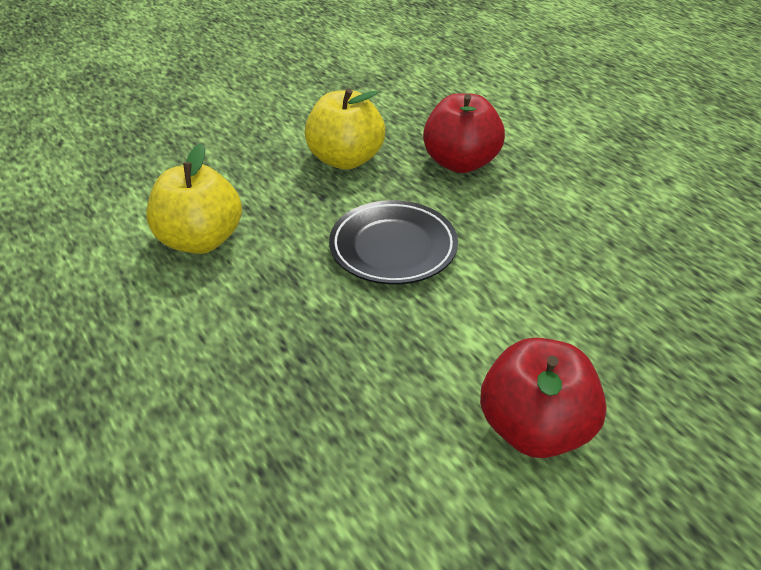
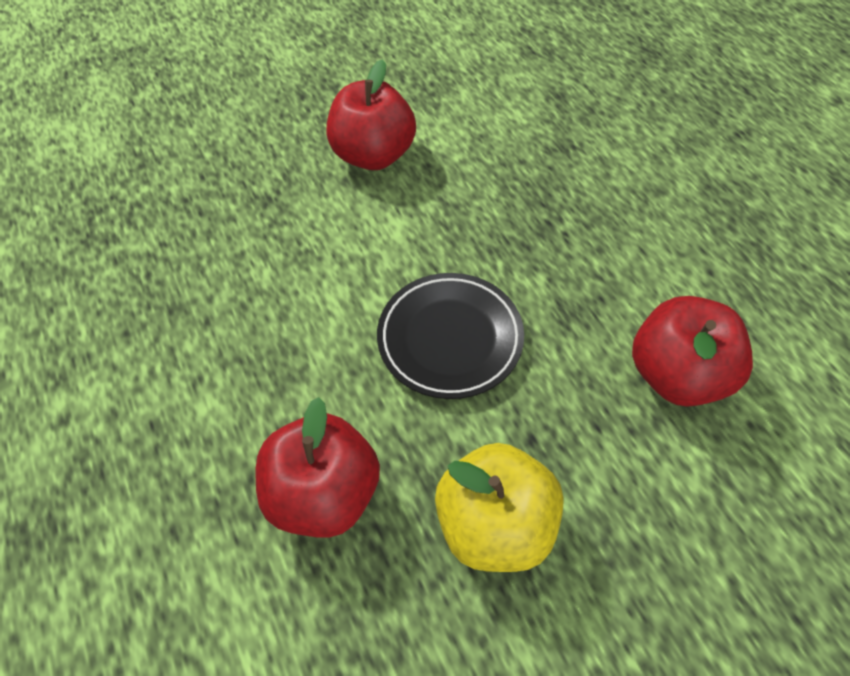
camera: 170 degrees left, 15 degrees up
(201, 240) = (677, 374): yellow apple -> red apple

